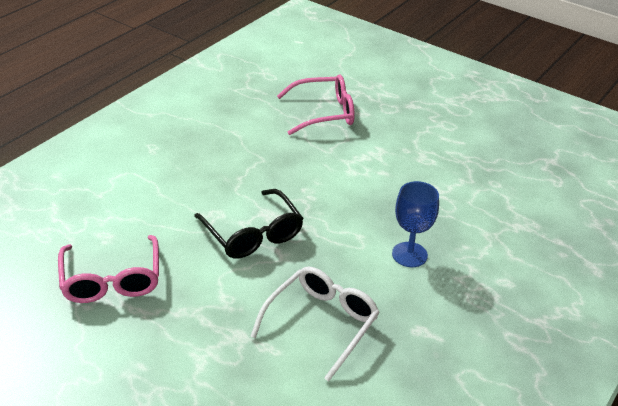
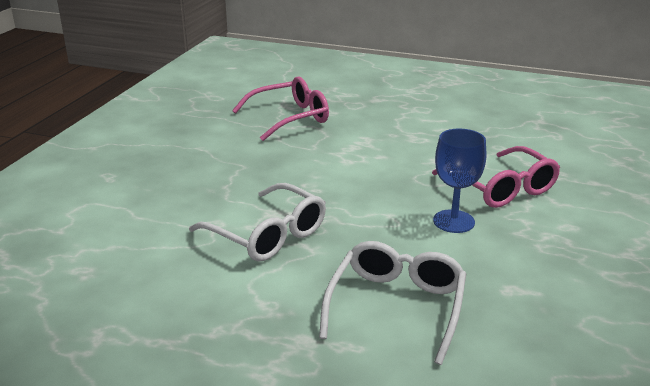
camera: 15 degrees left, 10 degrees down
(112, 280) = (110, 315): pink glasses -> pink glasses (501, 188)
(253, 234) = (268, 235): black glasses -> white glasses

